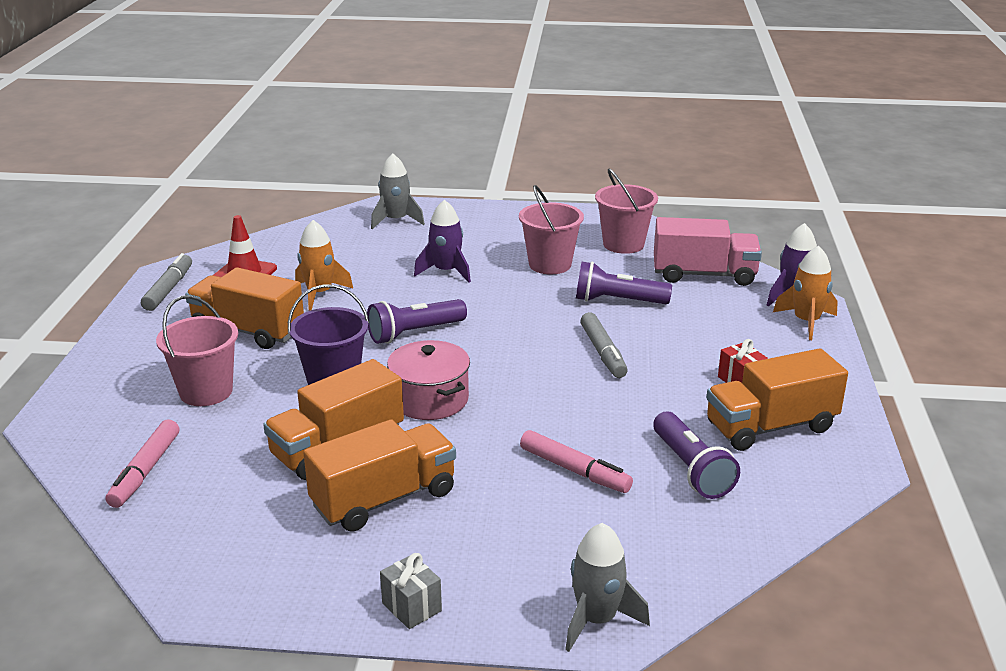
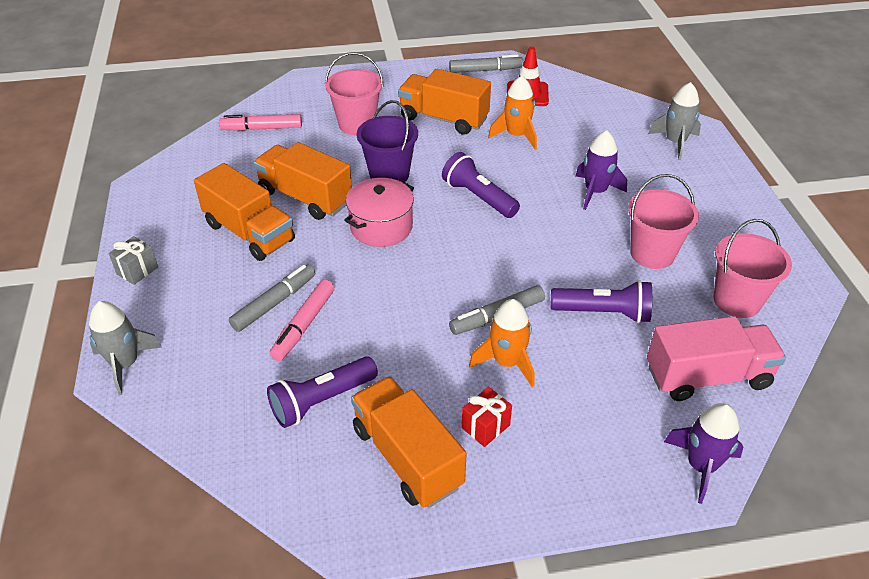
camera: 75 degrees right, 15 degrees up
(248, 331) = (443, 119): orange truck -> orange truck turned 75 degrees counterclockwise
(529, 489) = (274, 303): none -> grey marker
(617, 301) = (603, 313): purple flashlight -> purple flashlight turned 105 degrees clockwise
(704, 275) = (707, 376): pink truck -> pink truck turned 90 degrees counterclockwise
(806, 322) = (644, 481): orange rocket -> orange rocket (506, 362)

